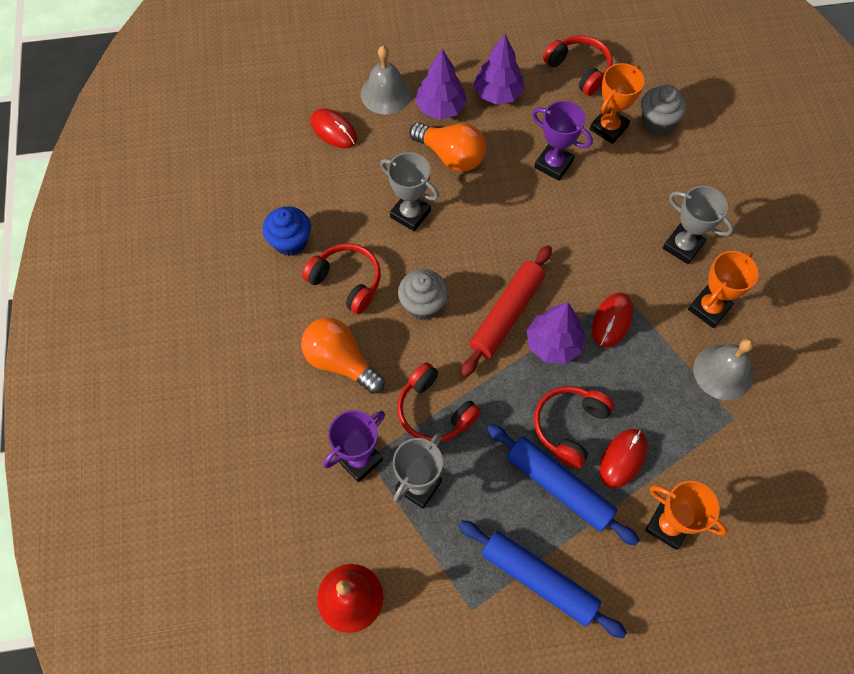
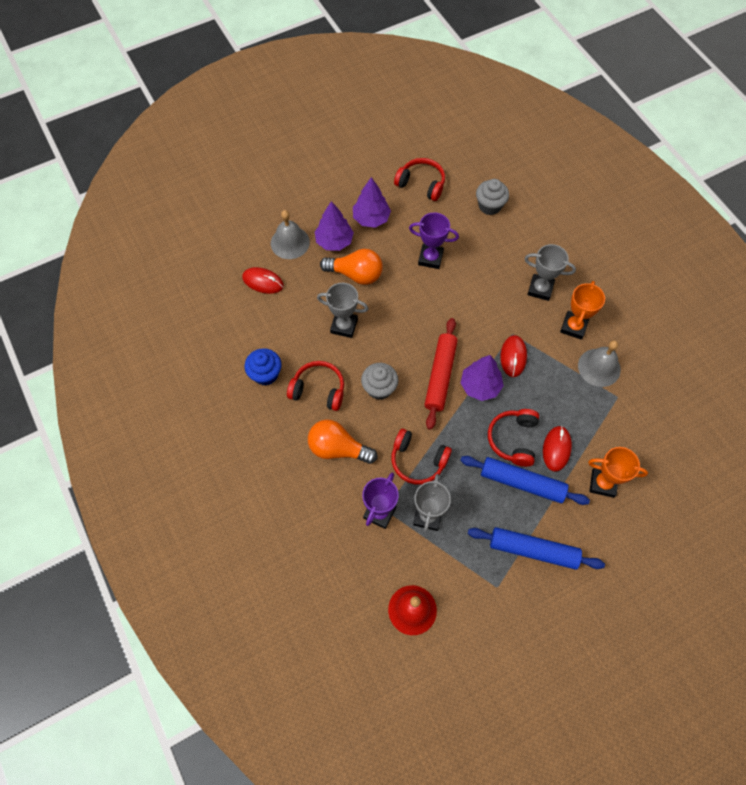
camera: 20 degrees left, 0 degrees up
(608, 128) = (458, 220): orange trophy -> none

